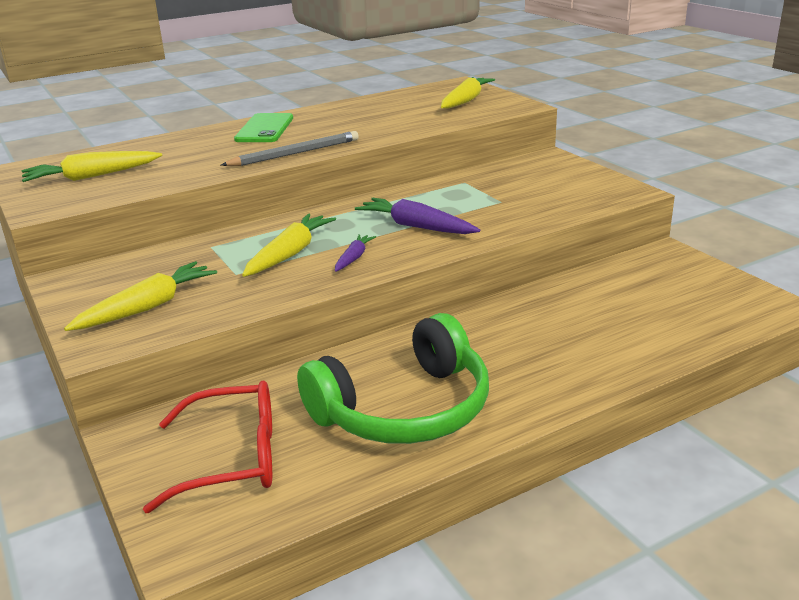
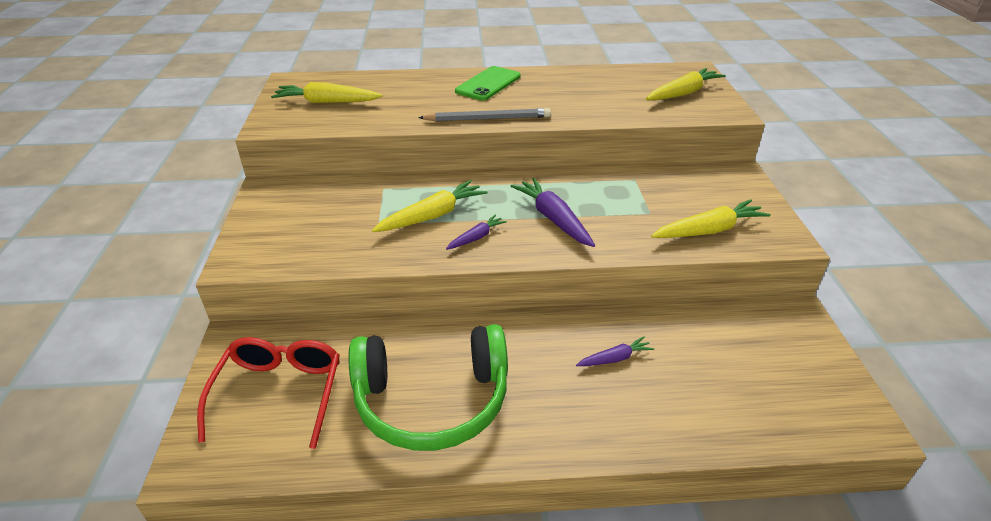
camera: 25 degrees right, 10 degrees up
(147, 307) = (295, 236): yellow carrot -> yellow carrot (709, 230)
(232, 459) = (279, 394): red glasses -> red glasses turned 105 degrees counterclockwise
(547, 326) = (615, 358): none -> purple carrot

